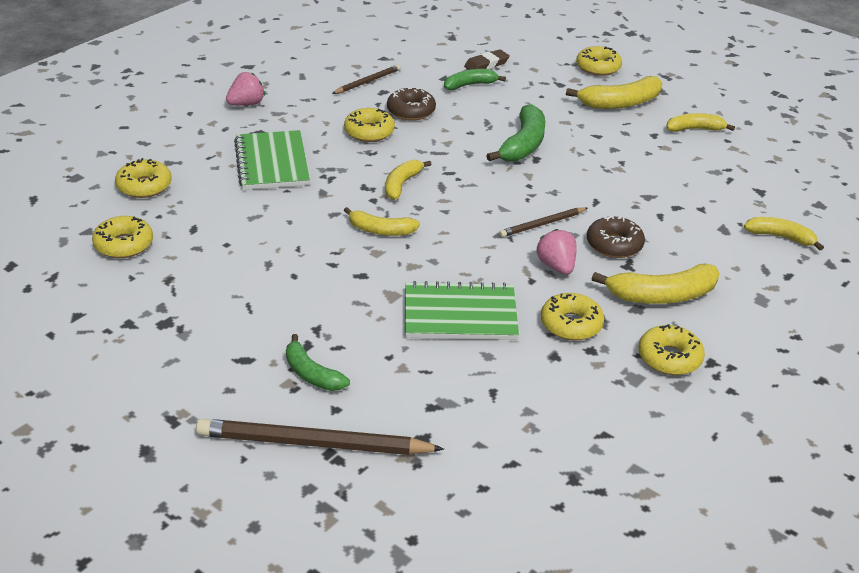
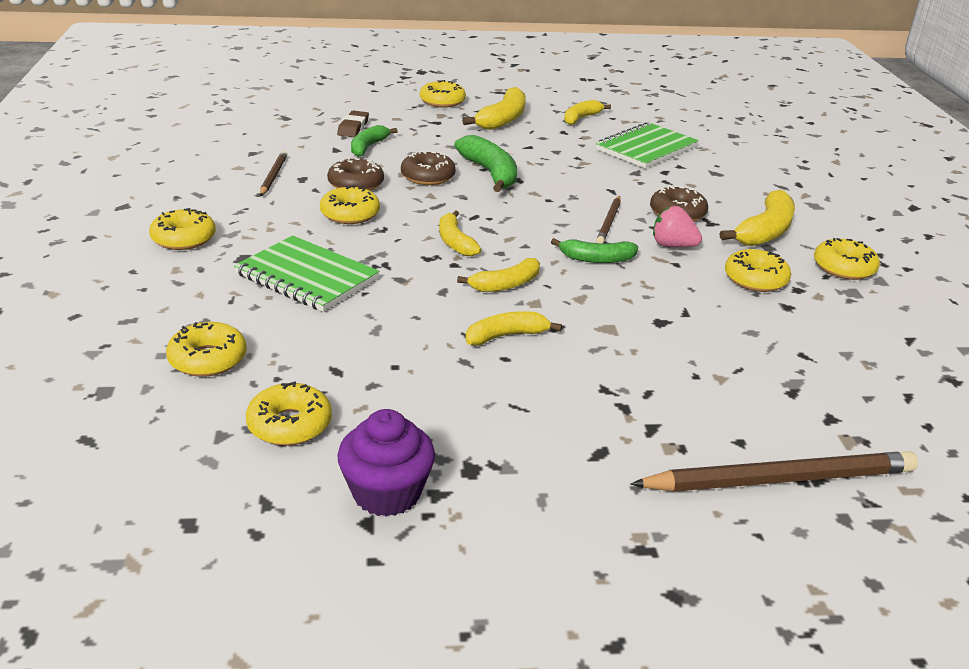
camera: 45 degrees left, 5 degrees down
(108, 307) = (386, 493): none -> purple cupcake
(246, 104) = (184, 238): pink strawberry -> yellow donut
(312, 374) = (671, 427): green banana -> green banana (596, 259)
(314, 443) = (779, 480): brown pencil -> brown pencil turned 150 degrees counterclockwise
(460, 314) = (680, 314): green notebook -> green notebook (646, 148)
(471, 127) = (428, 177): none -> brown donut
(781, 237) = (752, 163): yellow banana -> yellow banana (506, 336)

